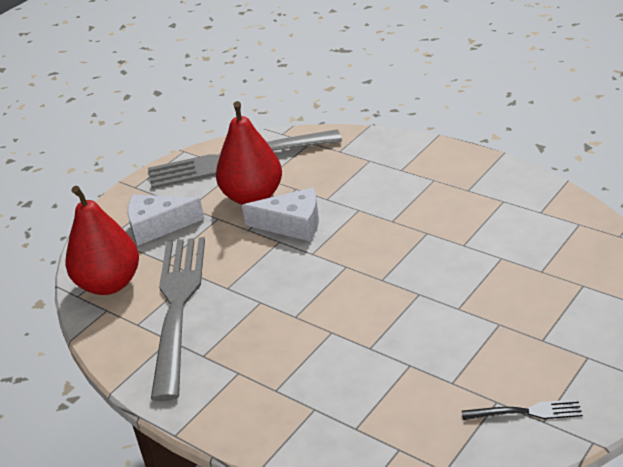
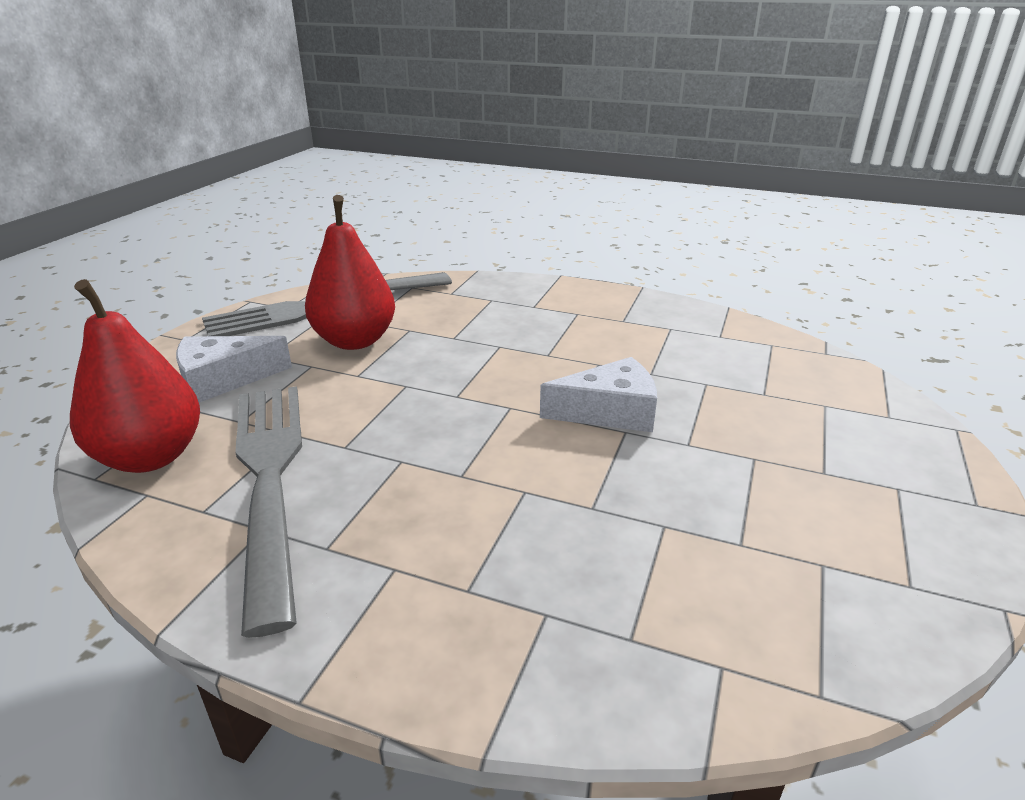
camera: 20 degrees left, 5 degrees down
(292, 224) = (418, 366): white cheese -> white cheese (610, 412)
(526, 412) = (877, 575): black fork -> none

